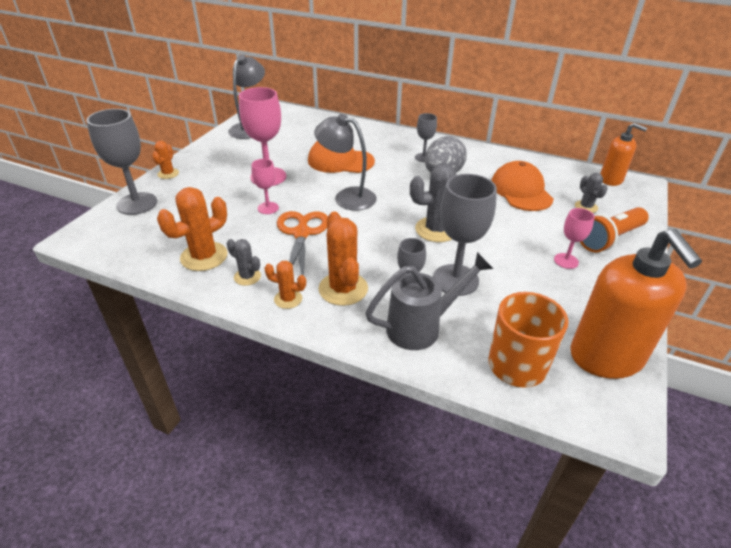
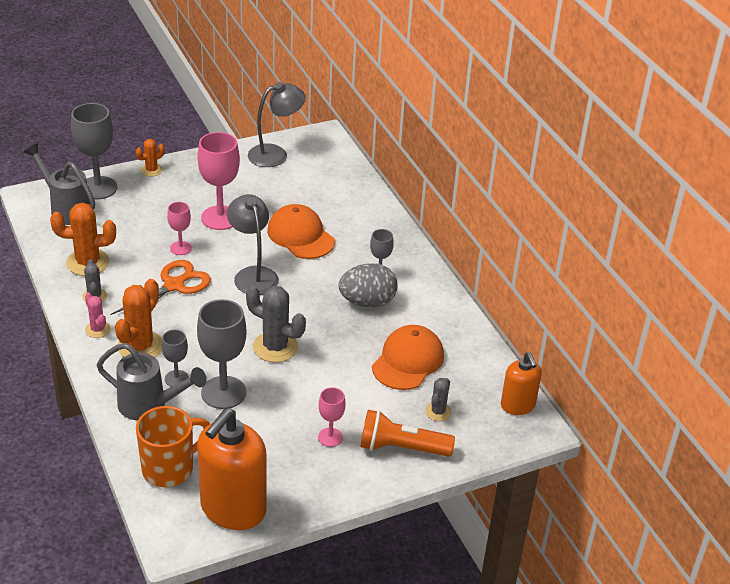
camera: 40 degrees right, 0 degrees up
(127, 230) = (66, 209): none -> grey watering can
(288, 299) = (97, 329): orange cactus -> pink cactus

